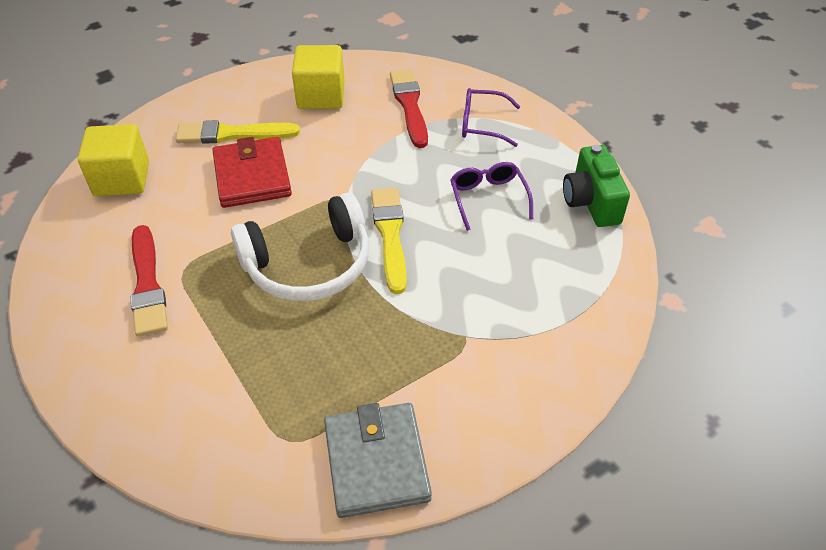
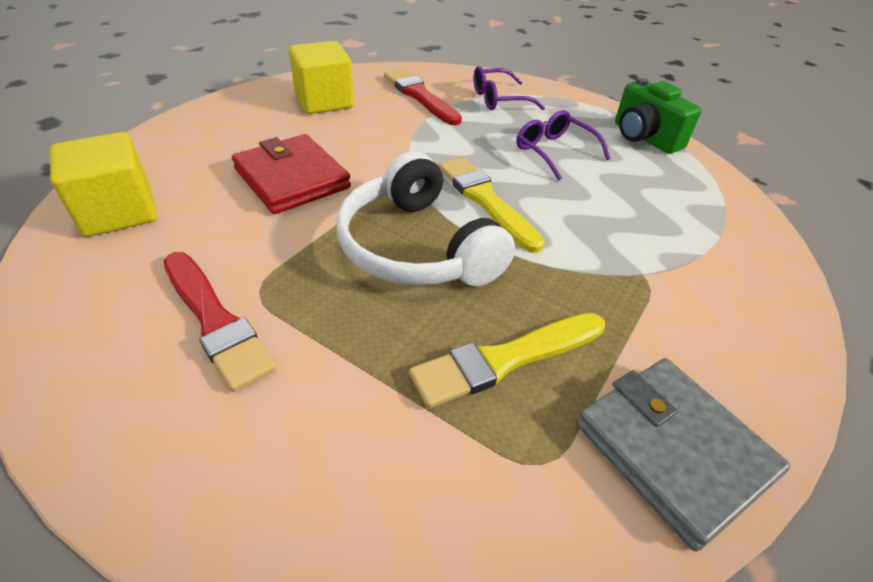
camera: 25 degrees left, 5 degrees down
(233, 134) = (245, 146): yellow brush -> yellow brush (506, 359)
(308, 264) = (417, 247): white headphones -> white headphones turned 105 degrees clockwise

